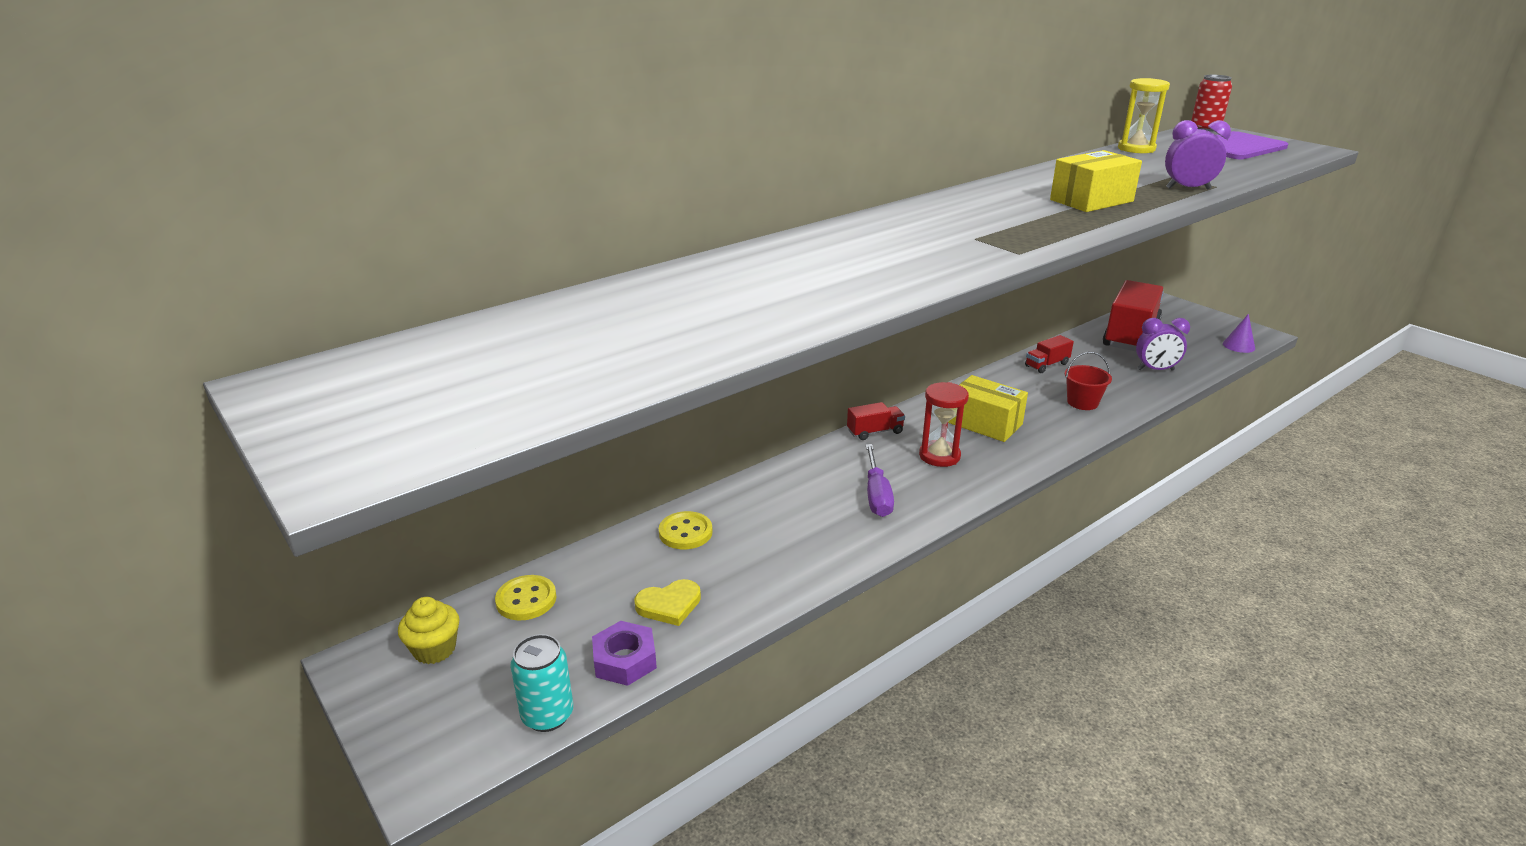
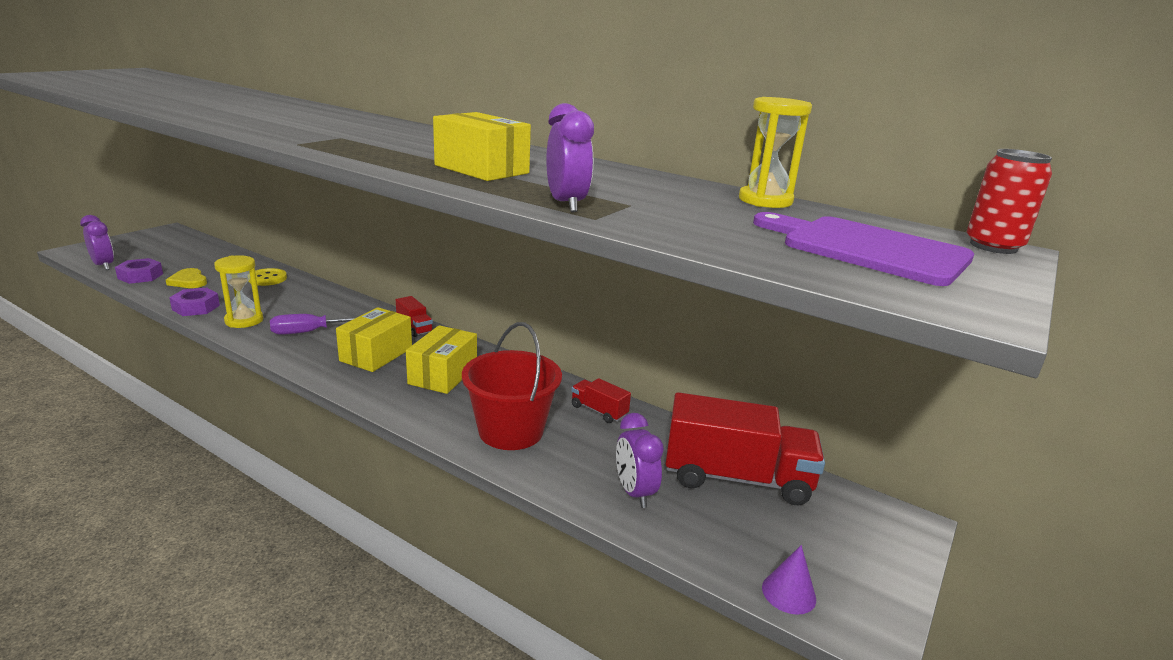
camera: 70 degrees right, 5 degrees down
(434, 649) = (171, 240): yellow cupcake -> none
(526, 600) = (207, 251): yellow button -> none
(547, 715) = (103, 266): turquoise can -> purple clock
(780, 587) = (196, 307): none -> purple nut
(834, 544) = (244, 320): none -> yellow hourglass
(939, 456) = (376, 354): red hourglass -> yellow box
(1082, 402) = (511, 431): red bucket -> red bucket, size x1.79

